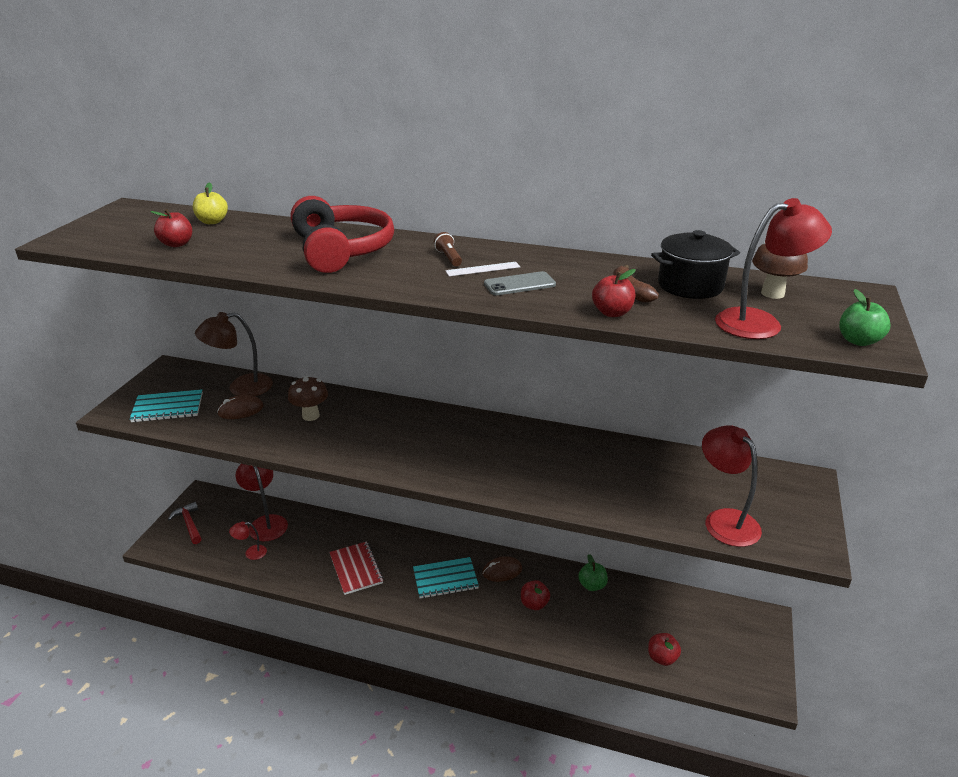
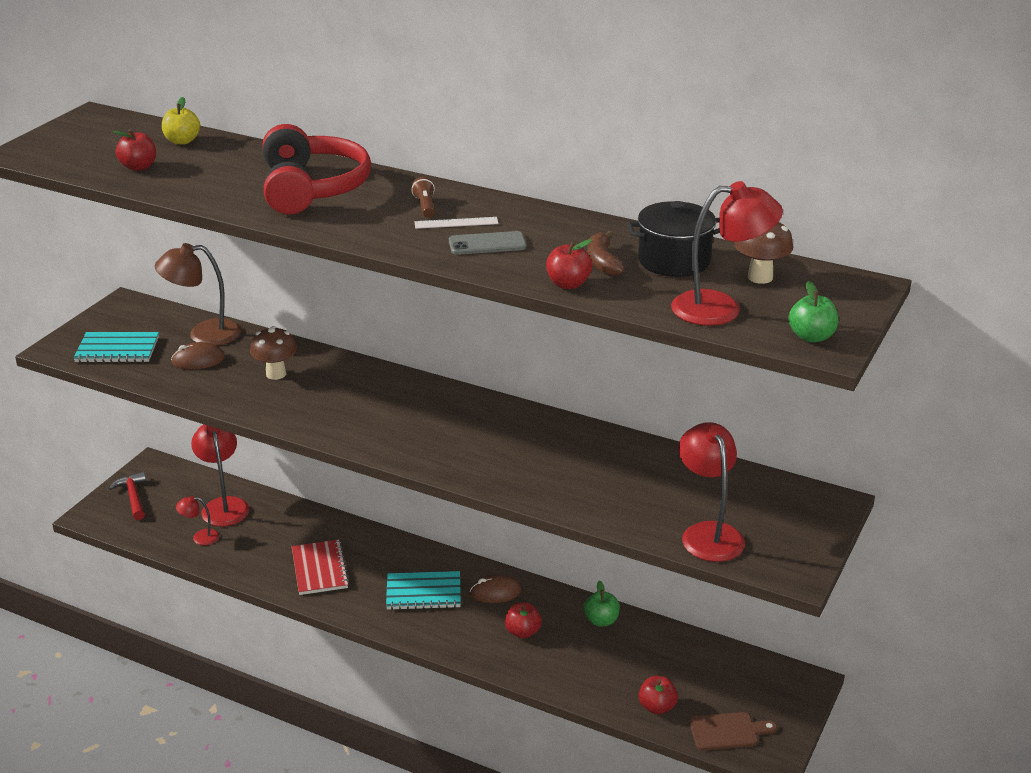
camera: 10 degrees right, 0 degrees up
(725, 672) = (727, 731): none -> brown cutting board

